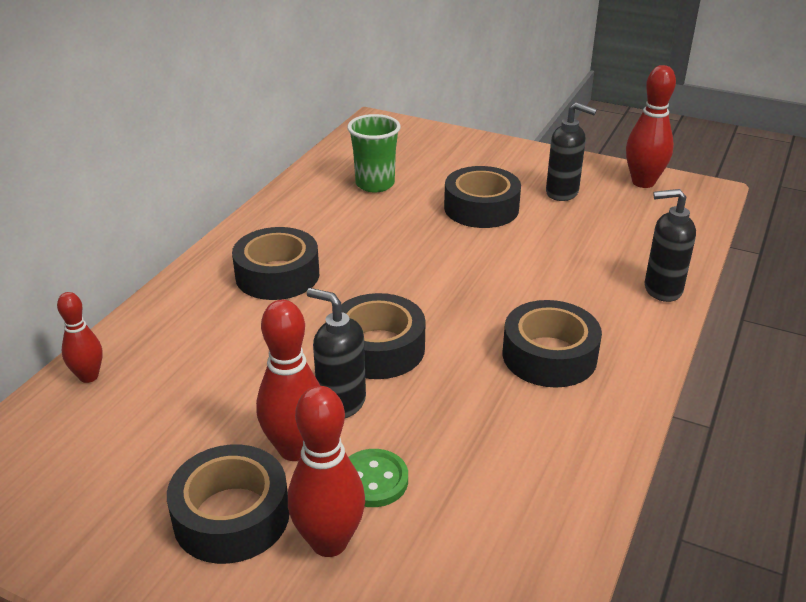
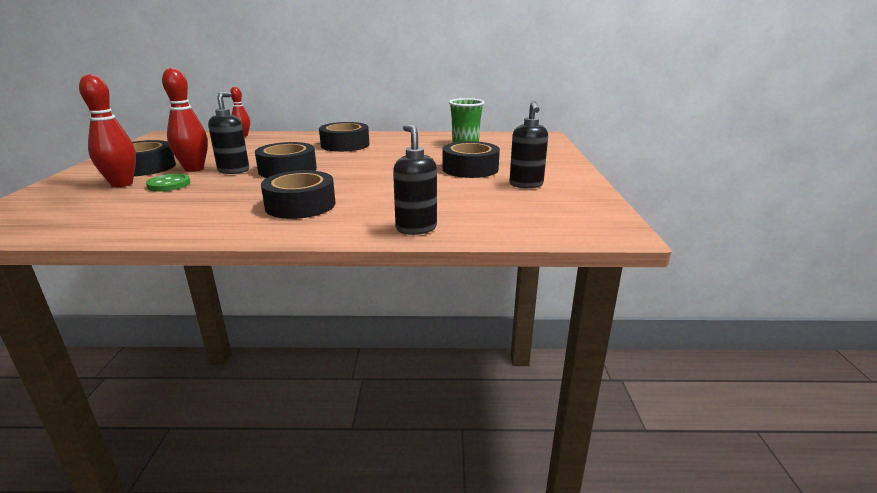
camera: 65 degrees right, 10 degrees down
(643, 182) = (589, 206): red bowling pin -> none

